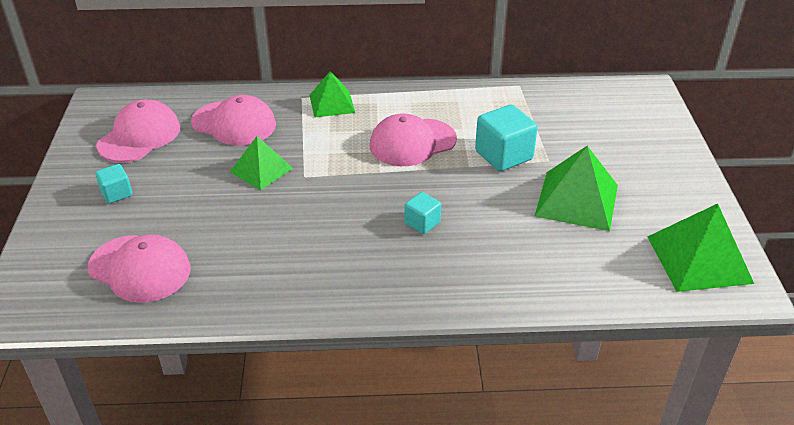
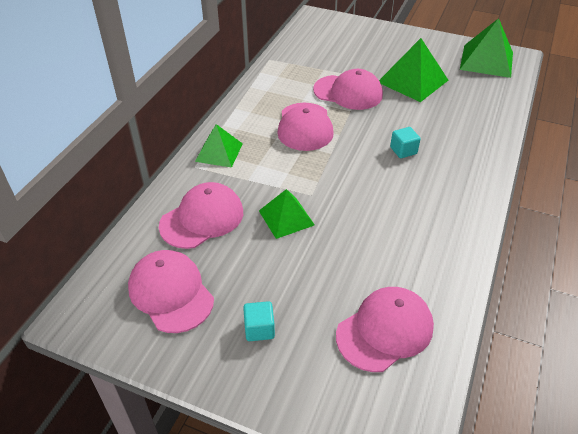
camera: 65 degrees left, 5 degrees up
(503, 155) = (348, 92): turquoise cube -> pink cap

